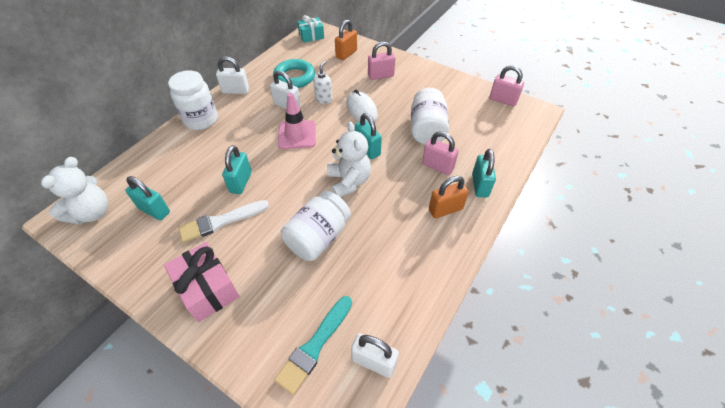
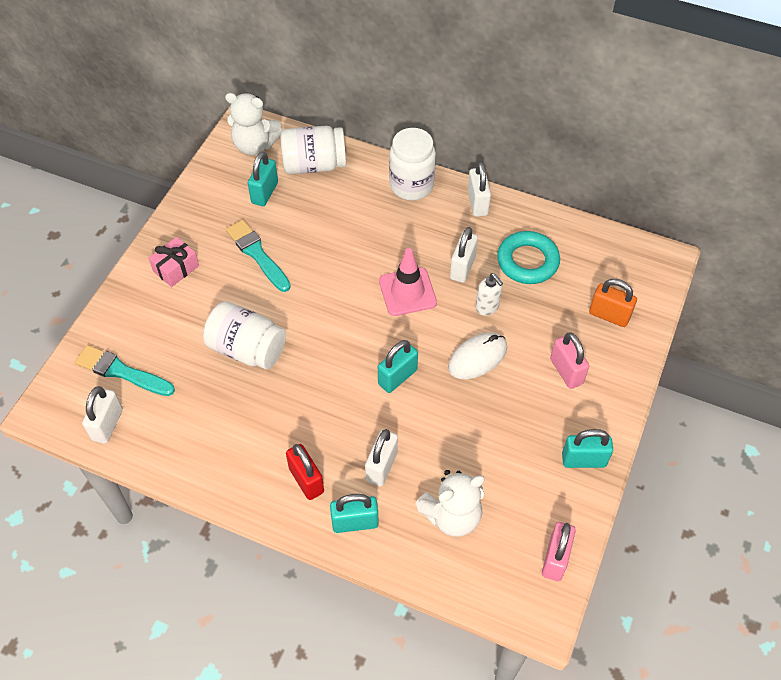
camera: 80 degrees right, 5 degrees up
(207, 289) = (176, 268): pink gift -> pink gift, size x0.66
(220, 222) = (257, 254): white brush -> turquoise brush
(241, 182) = (316, 256): turquoise padlock -> turquoise padlock (583, 460)
(311, 36) = (642, 259): turquoise gift -> none
(324, 99) = (487, 307): white soap dispenser -> white soap dispenser turned 45 degrees clockwise
(349, 181) = (335, 365): white teddy bear -> white teddy bear (452, 515)
(427, 129) = (454, 447): white jar -> white jar (314, 165)
(437, 166) = (382, 466): pink padlock -> white padlock
(445, 209) = (306, 480): orange padlock -> red padlock

